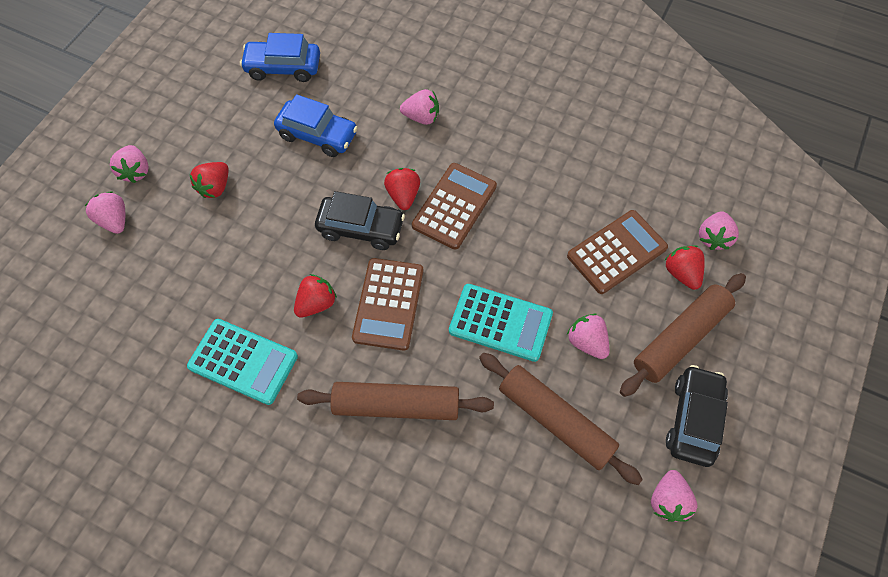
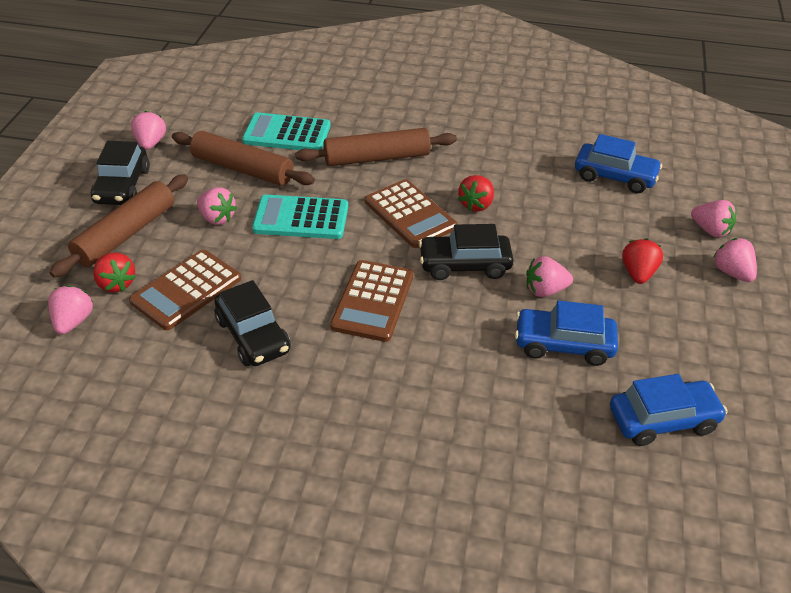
camera: 165 degrees right, 20 degrees down
(152, 313) = (615, 176): none -> blue car
(243, 361) = (516, 162): turquoise calculator -> turquoise calculator (287, 134)
(388, 304) = (410, 214): brown calculator -> brown calculator turned 150 degrees clockwise
(403, 195) = (433, 301): red strawberry -> none
(421, 117) = (447, 390): pink strawberry -> pink strawberry (545, 290)
(560, 192) = (253, 335): none -> black car

